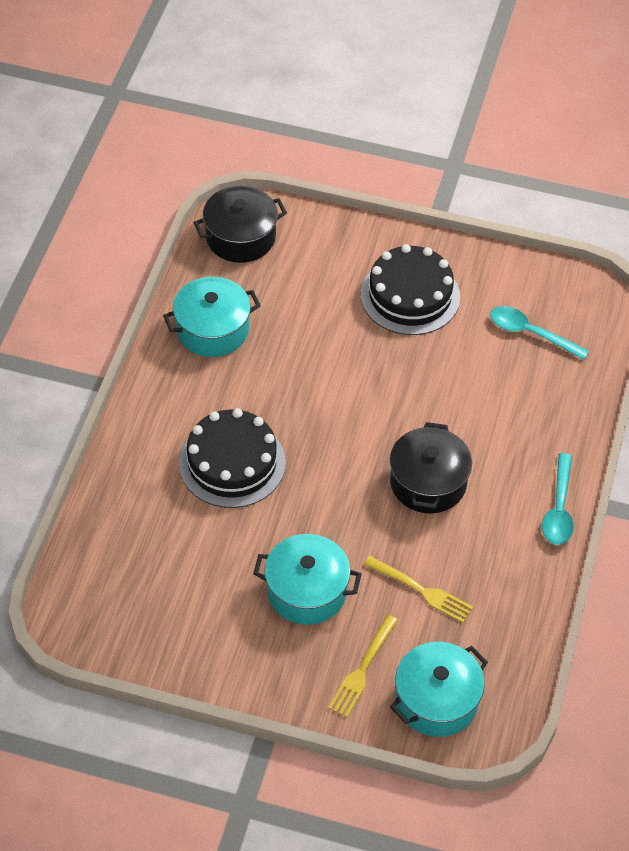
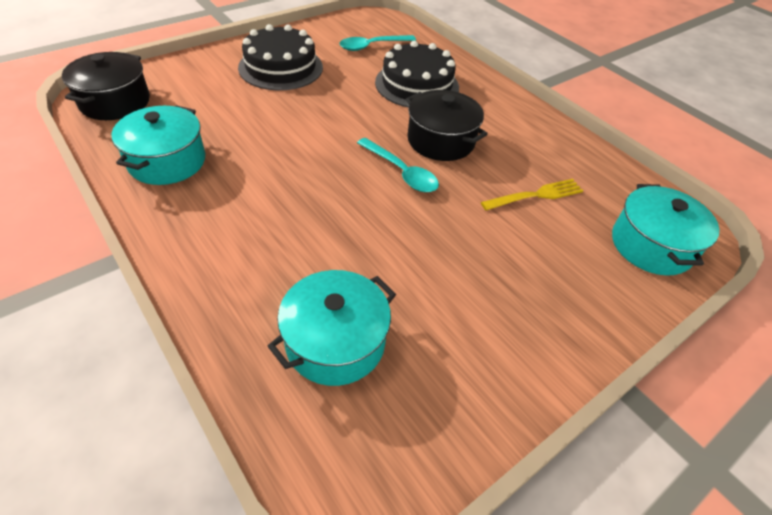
camera: 55 degrees left, 5 degrees down
(232, 463) = (306, 226): black cake -> black cake (417, 84)
(306, 591) = (483, 258): turquoise pot -> turquoise pot (335, 342)
(363, 669) = (592, 270): yellow fork -> none
(559, 509) = (517, 103): turquoise spoon -> turquoise spoon (401, 172)

